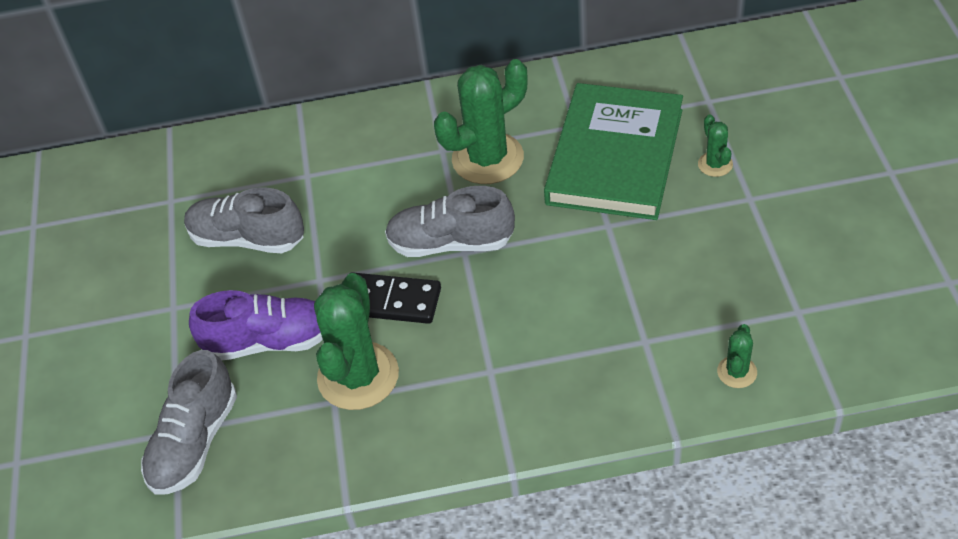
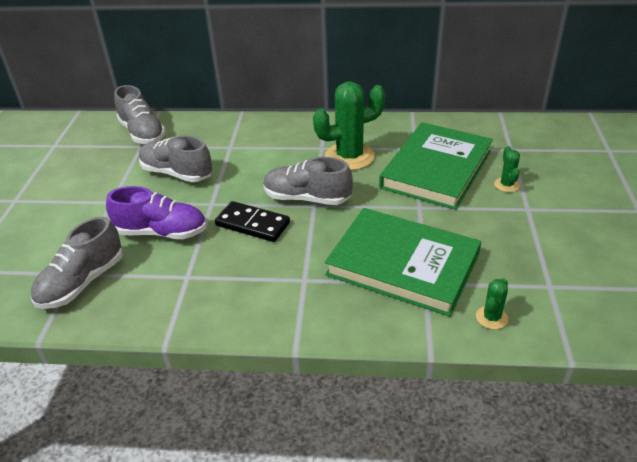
camera: 10 degrees right, 10 degrees down
(162, 176) = (142, 133): none -> grey shoe
(358, 376) = (211, 264): green cactus -> none
(610, 320) = (403, 264): none -> green book

